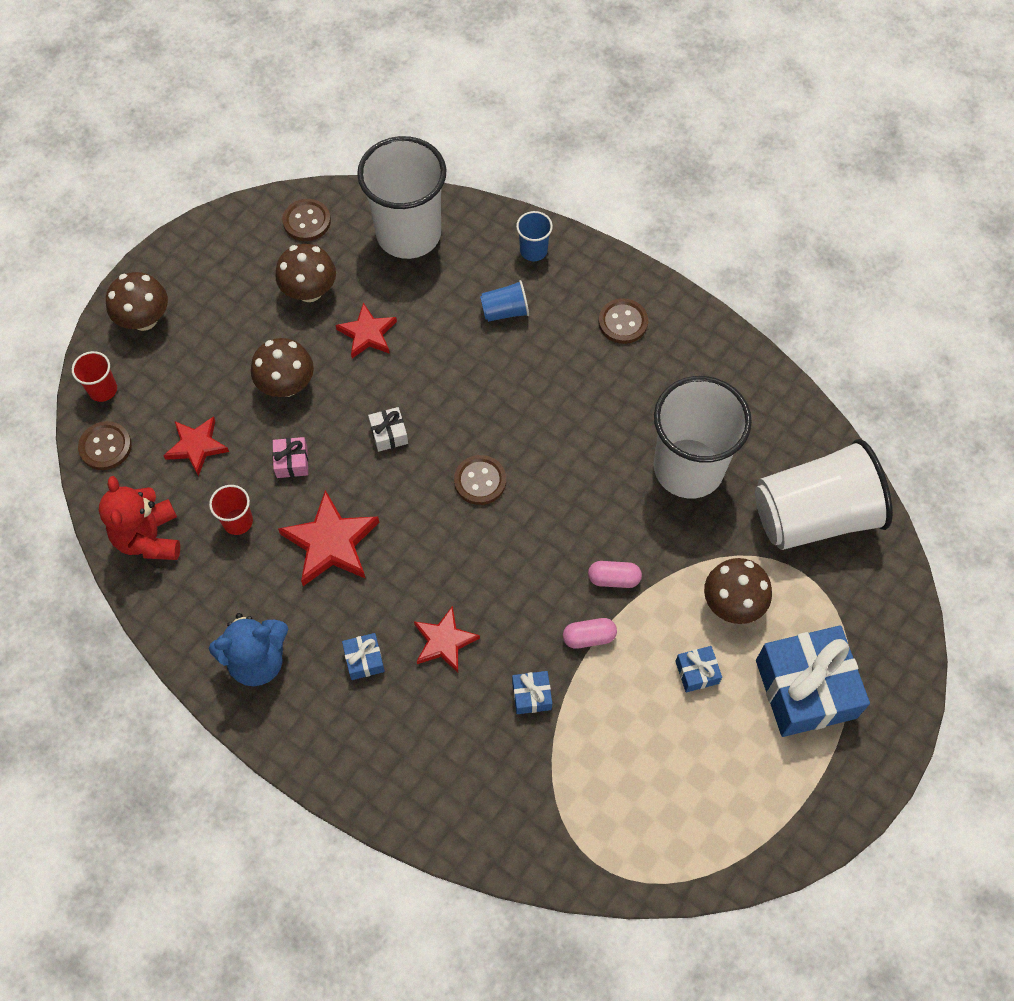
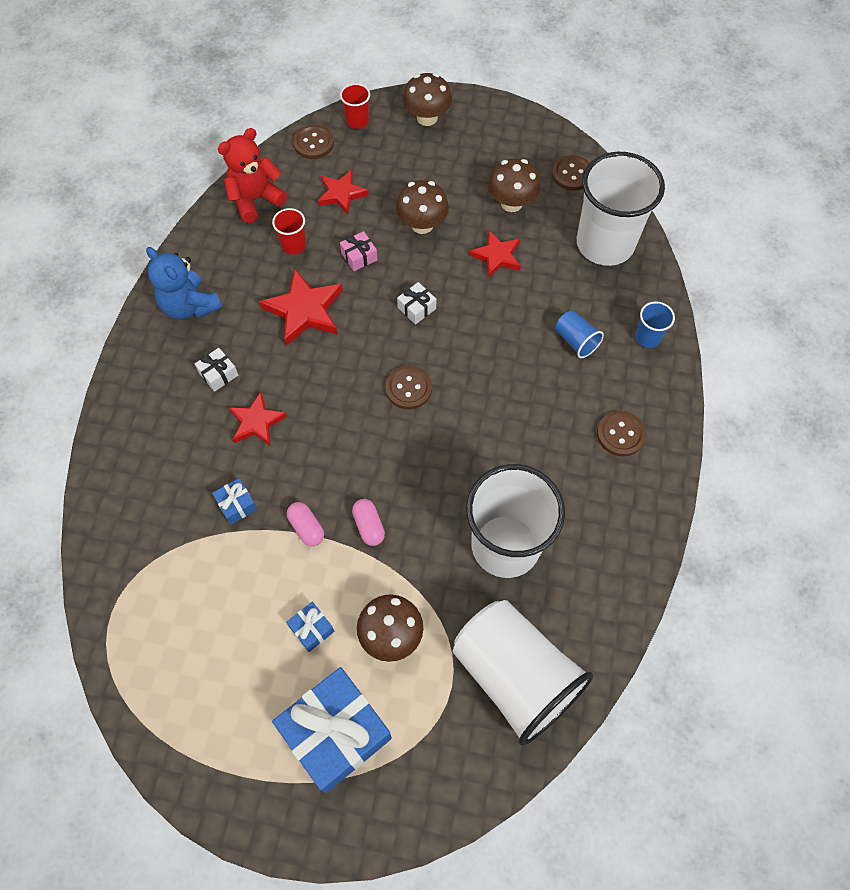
camera: 65 degrees right, 0 degrees up
(364, 660) = (218, 374): blue gift -> white gift

